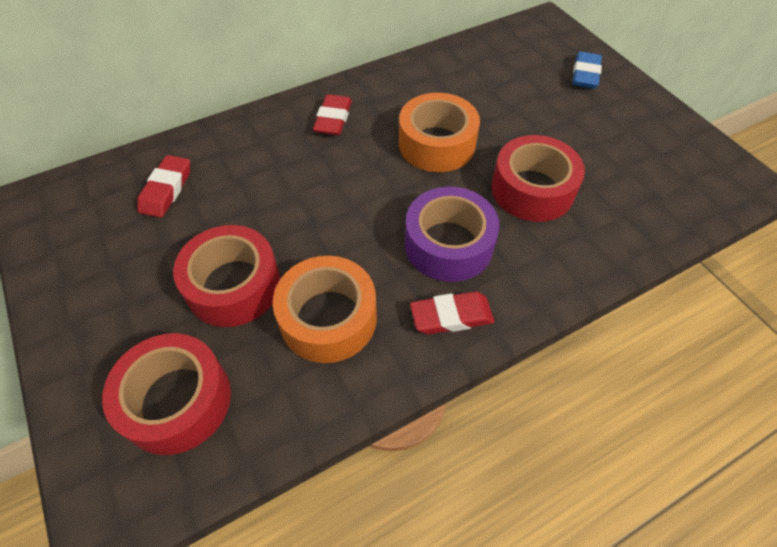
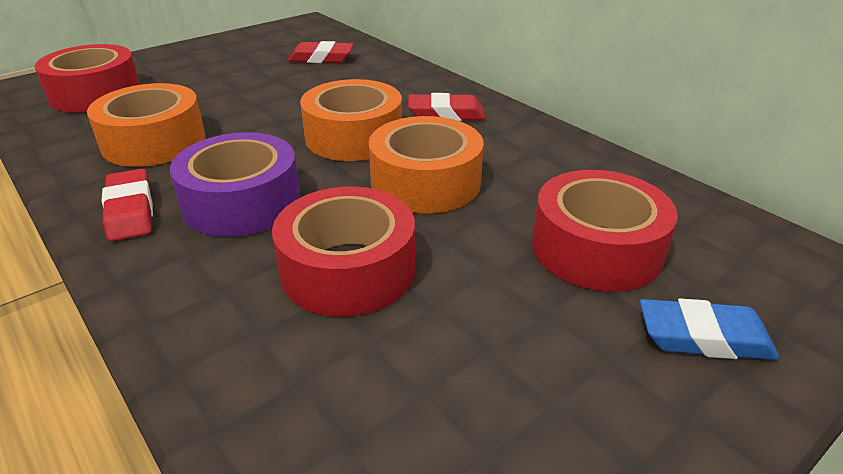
camera: 80 degrees right, 20 degrees down
(233, 285) = (205, 97): red tape -> red tape (596, 249)
(358, 176) = (354, 137): none -> orange tape

